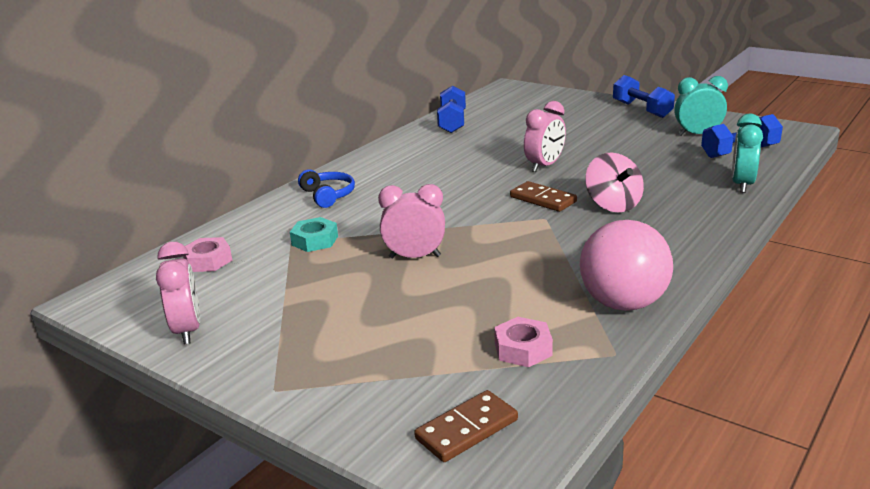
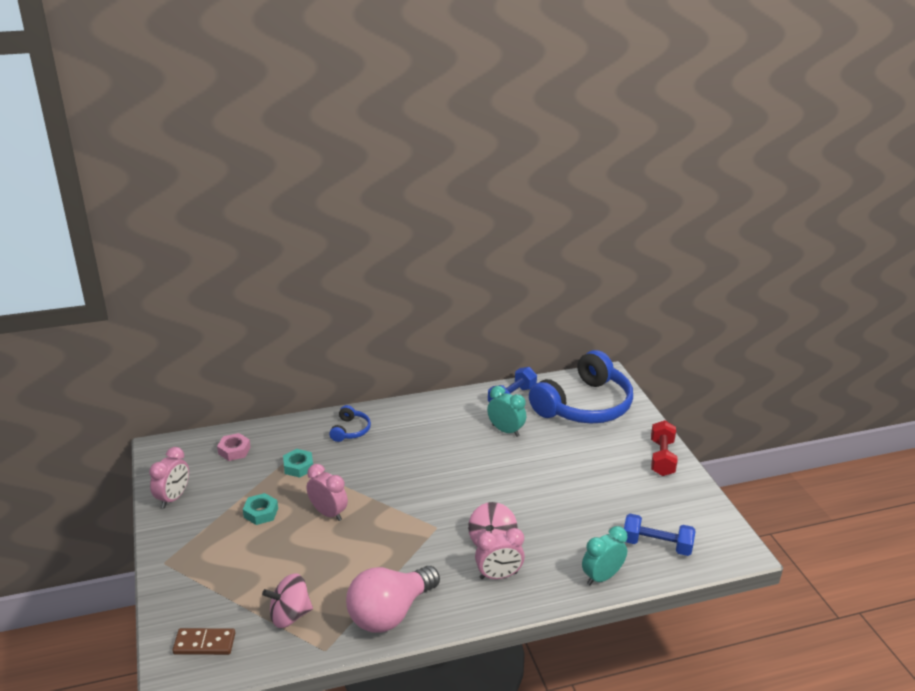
camera: 35 degrees right, 5 degrees up
(333, 291) = (261, 513): none -> turquoise nut
(523, 106) = (584, 405): none -> blue headphones
(523, 349) = (289, 615): pink nut -> pink spinning top
(543, 199) = (459, 510): brown domino -> none
(544, 166) = (505, 479): pink clock -> pink clock (498, 576)
(641, 110) = (661, 458): blue dumbbell -> red dumbbell
(697, 134) = (657, 509): turquoise clock -> turquoise clock (505, 430)

